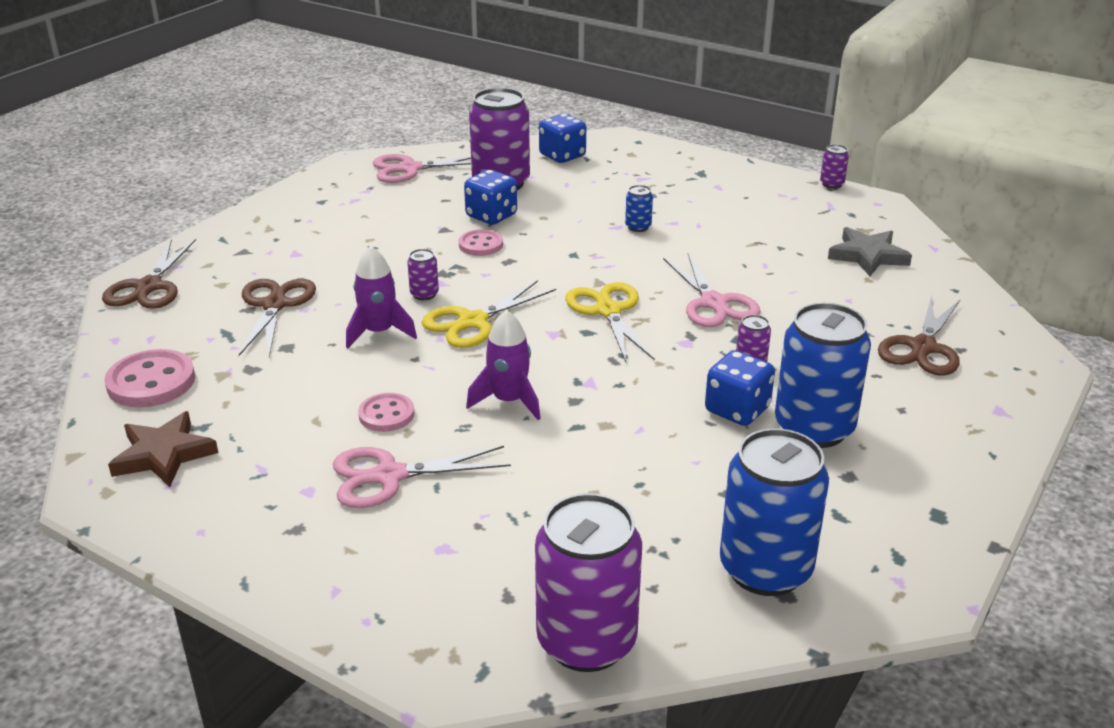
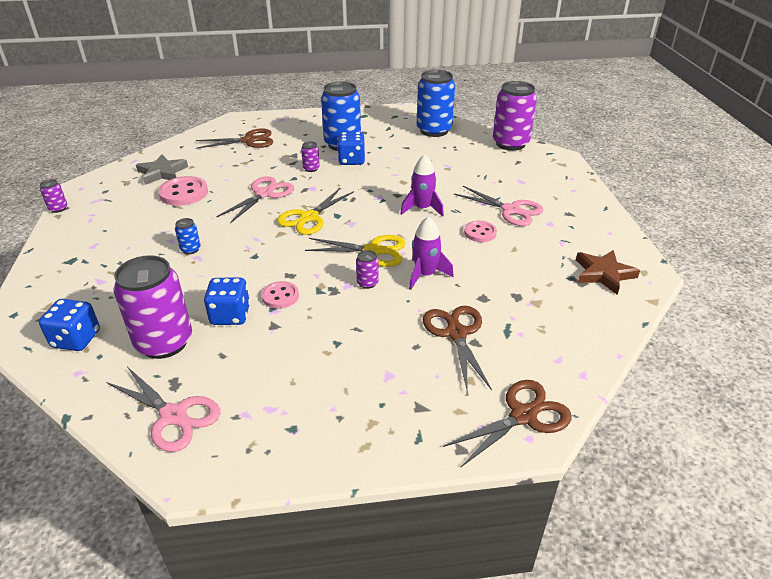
camera: 130 degrees left, 5 degrees up
(151, 382) = (581, 322): pink button -> pink button (183, 193)
(275, 305) = (456, 333): brown scissors -> brown scissors turned 120 degrees clockwise

